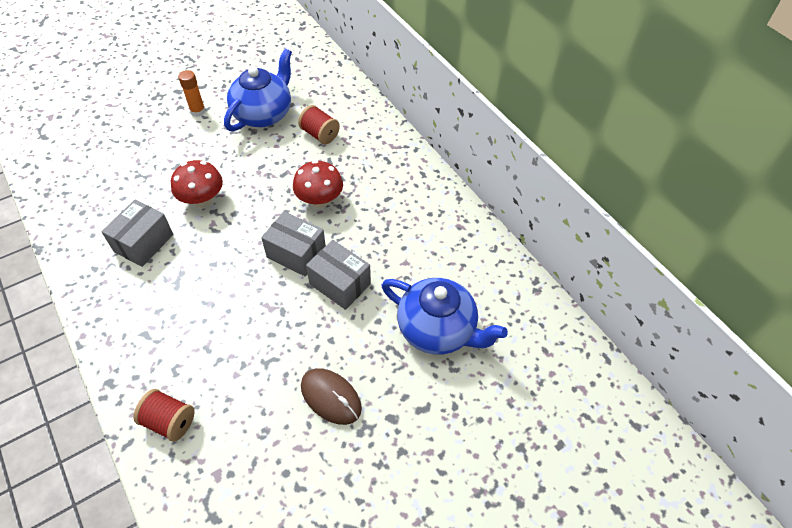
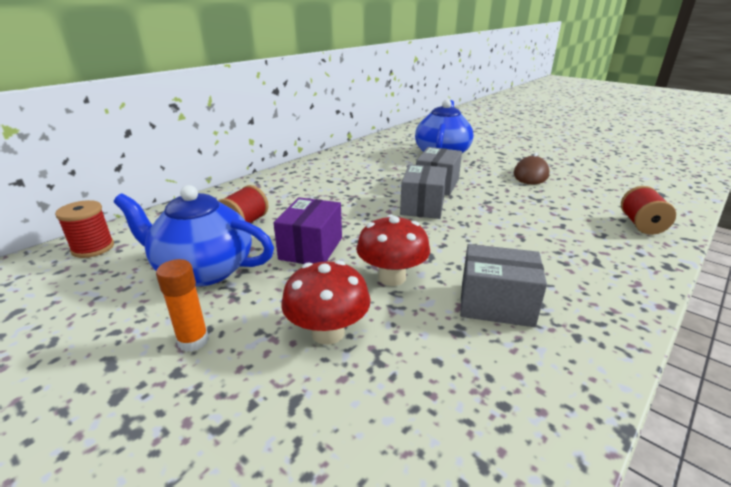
camera: 105 degrees left, 25 degrees down
(262, 166) = (311, 248): none -> purple box
(319, 67) = (93, 248): none -> red spool
(320, 200) = (349, 207): red mushroom -> red mushroom (328, 332)

